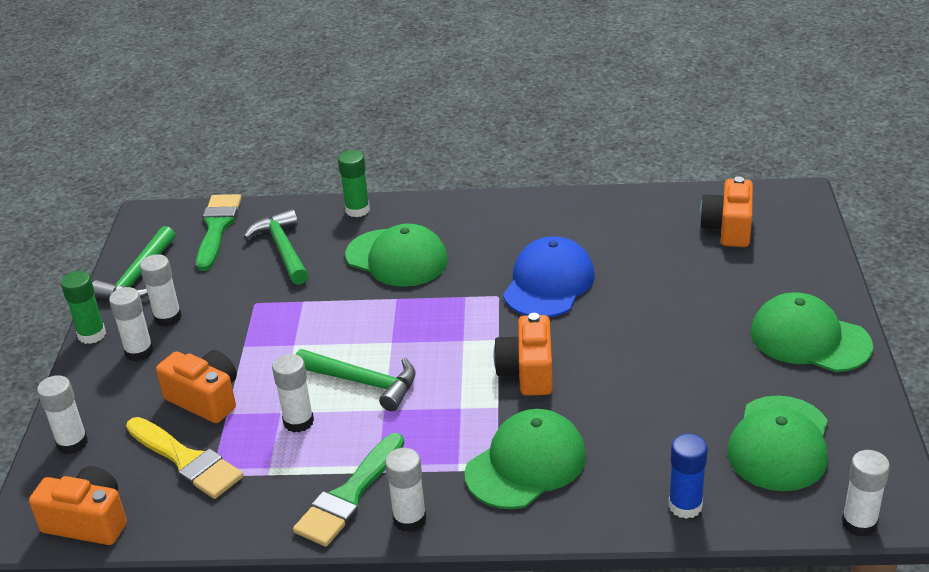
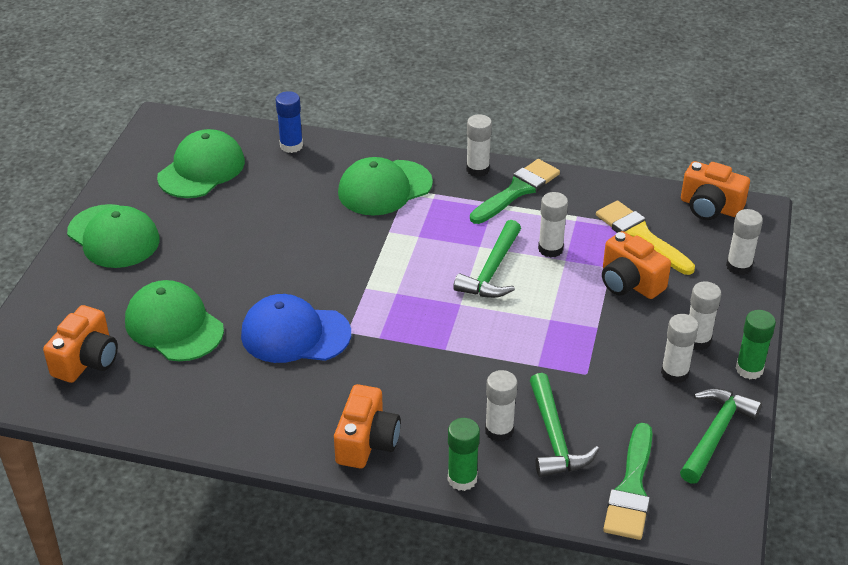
camera: 170 degrees left, 5 degrees up
(364, 382) = (492, 271): green hammer -> green hammer turned 105 degrees counterclockwise
(397, 258) = (433, 397): green cap -> green cap (174, 325)
(527, 372) = (353, 254): orange camera -> orange camera (367, 442)
(549, 283) = (295, 334): blue cap -> blue cap turned 60 degrees clockwise
(859, 523) = (191, 119): white glue stick -> white glue stick (499, 431)

